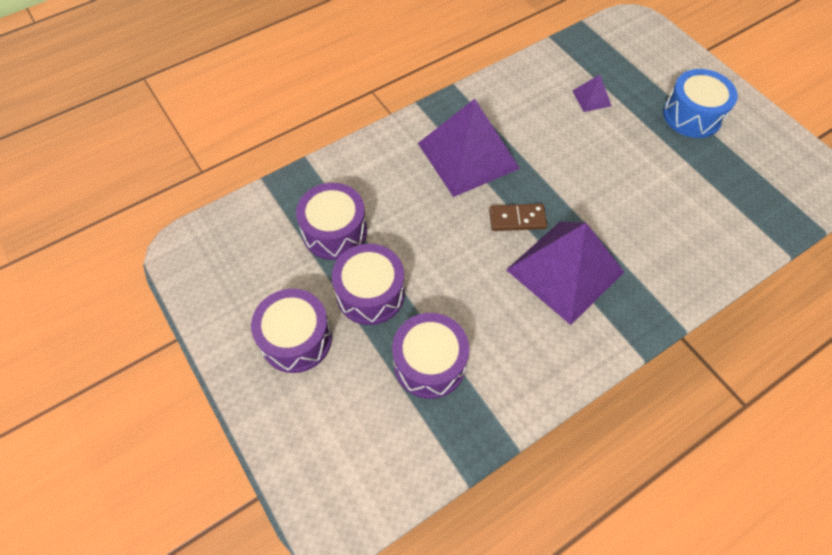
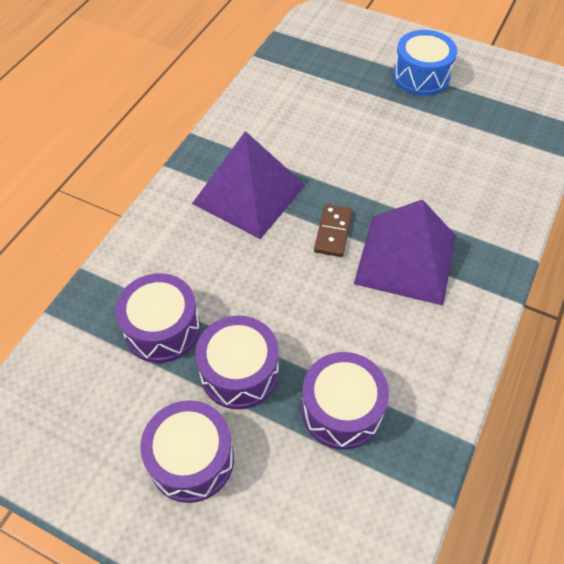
camera: 30 degrees left, 5 degrees down
(517, 219) = (333, 232): brown domino -> brown domino turned 45 degrees counterclockwise
(591, 98) = (327, 95): purple pyramid -> none

